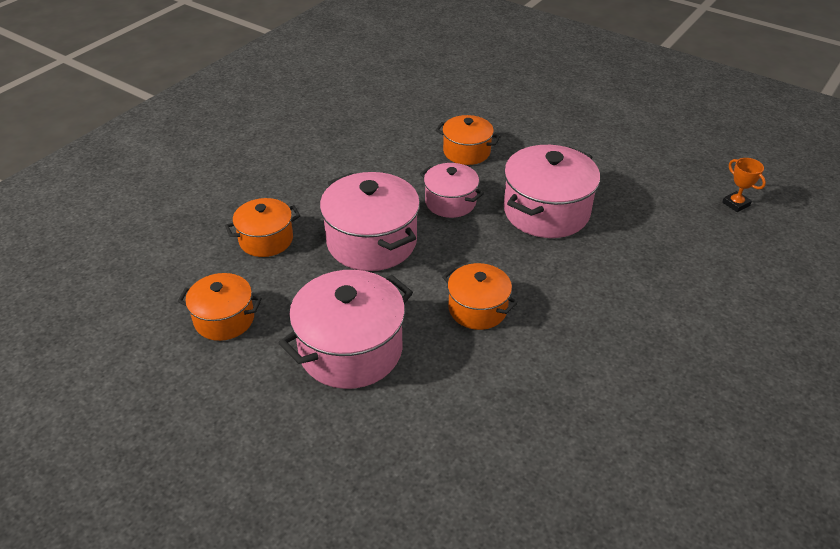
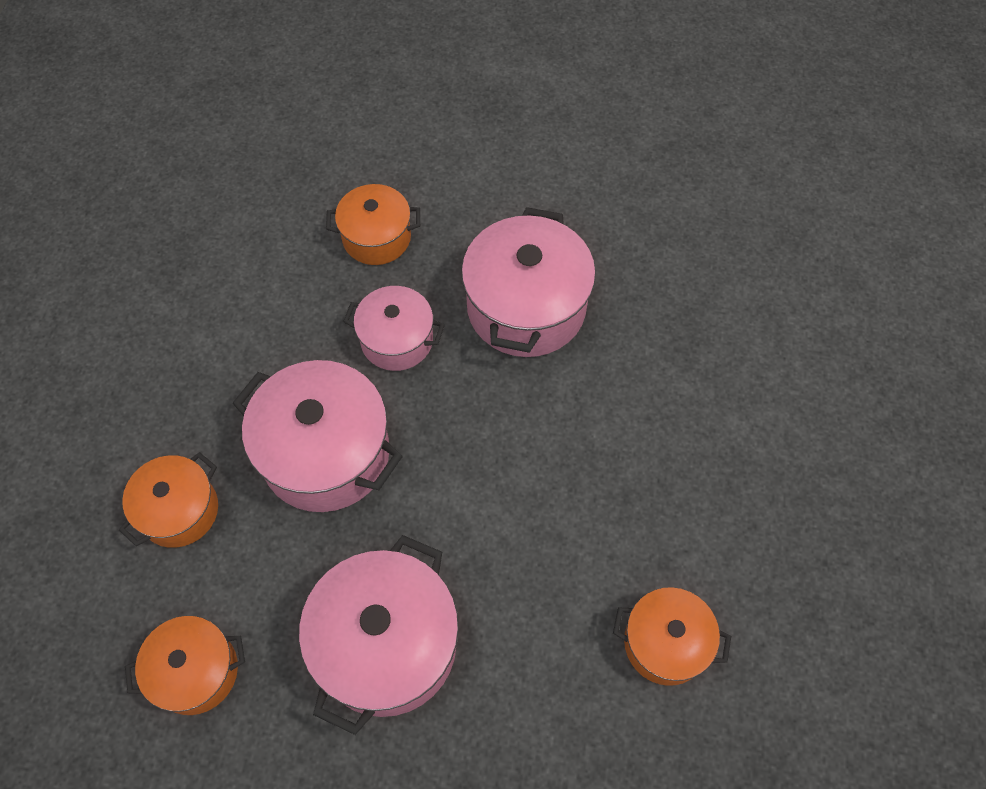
camera: 25 degrees left, 20 degrees up
(477, 309) = (512, 508): orange pot -> orange pot (665, 643)
(736, 204) = (745, 203): orange trophy -> none

